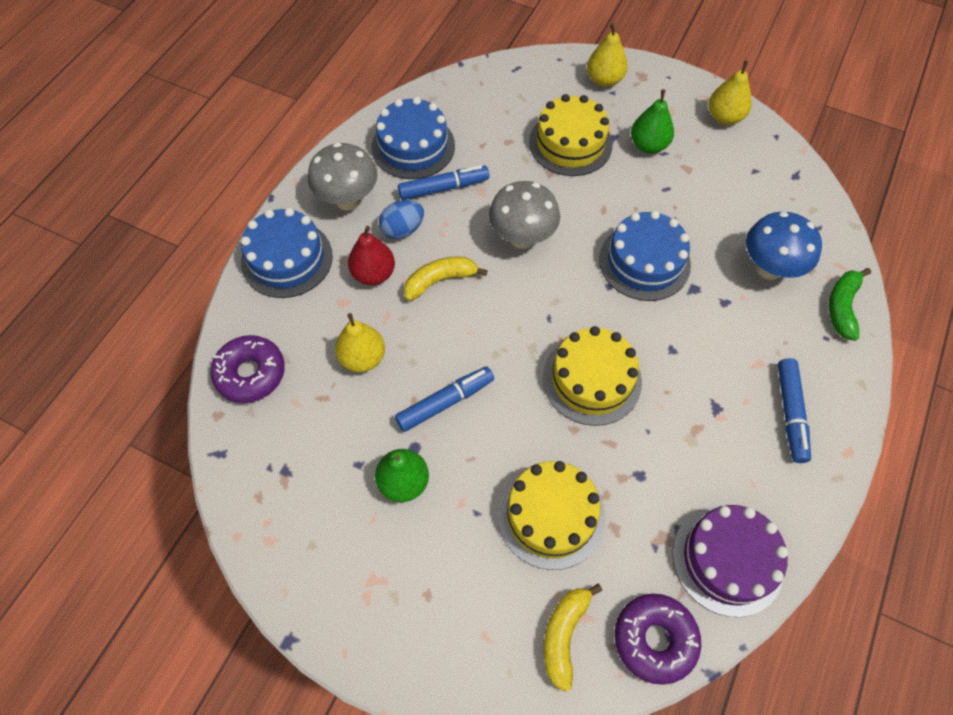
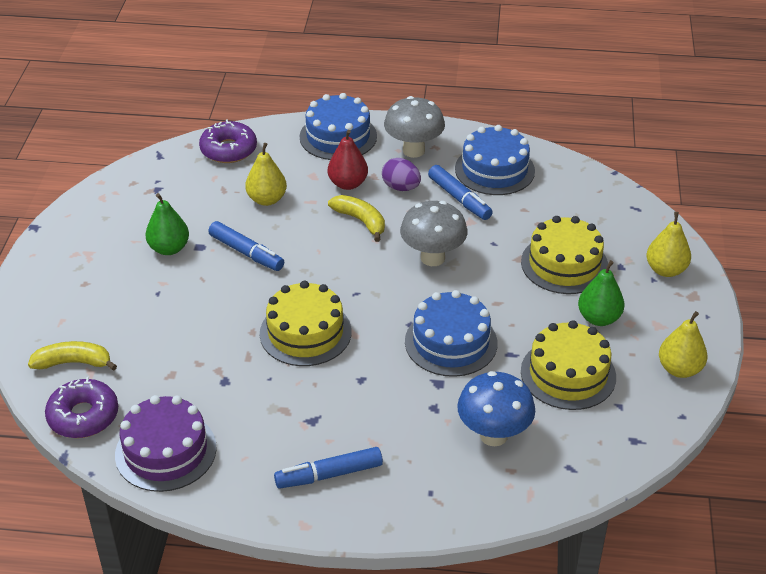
camera: 70 degrees right, 20 degrees down
(403, 230) = (401, 187): blue egg -> purple egg
(551, 515) = (169, 334): yellow cake -> yellow cake (568, 374)
(842, 307) = (475, 501): green banana -> none

